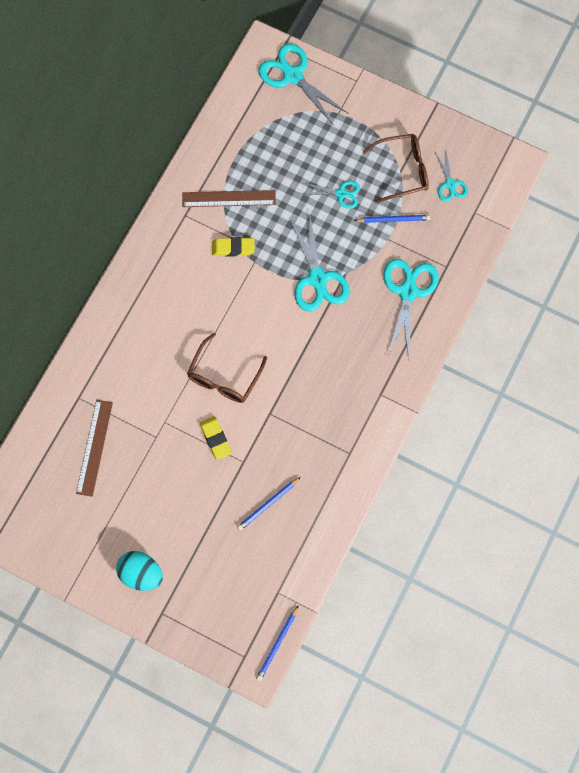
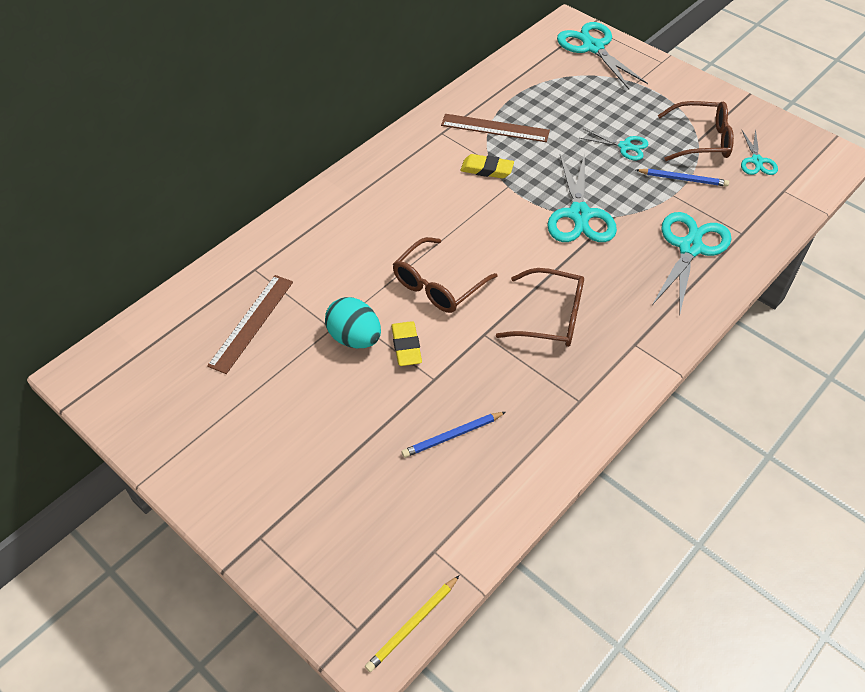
camera: 15 degrees right, 20 degrees down
(141, 574) = (251, 480): turquoise egg -> turquoise egg (354, 338)
(277, 644) = (413, 625): blue pencil -> yellow pencil
(315, 385) = (550, 317): none -> brown glasses

